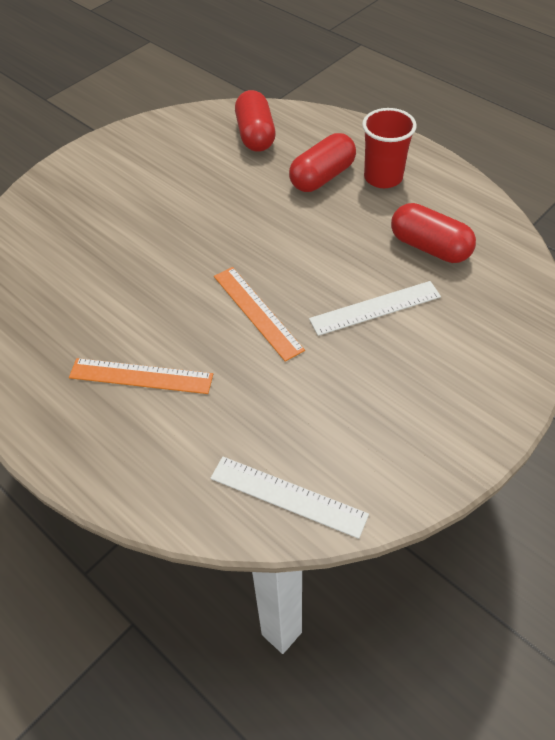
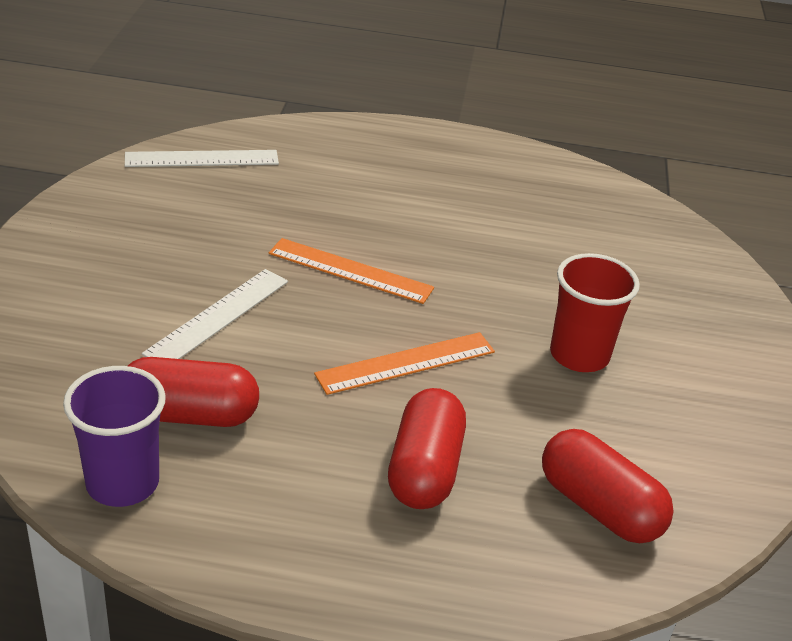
camera: 140 degrees right, 15 degrees down
(141, 376) = (408, 191): orange ruler -> orange ruler (406, 363)
(383, 177) = (329, 507): red cup -> red cup (579, 355)
(483, 223) = (122, 483): none -> purple cup

